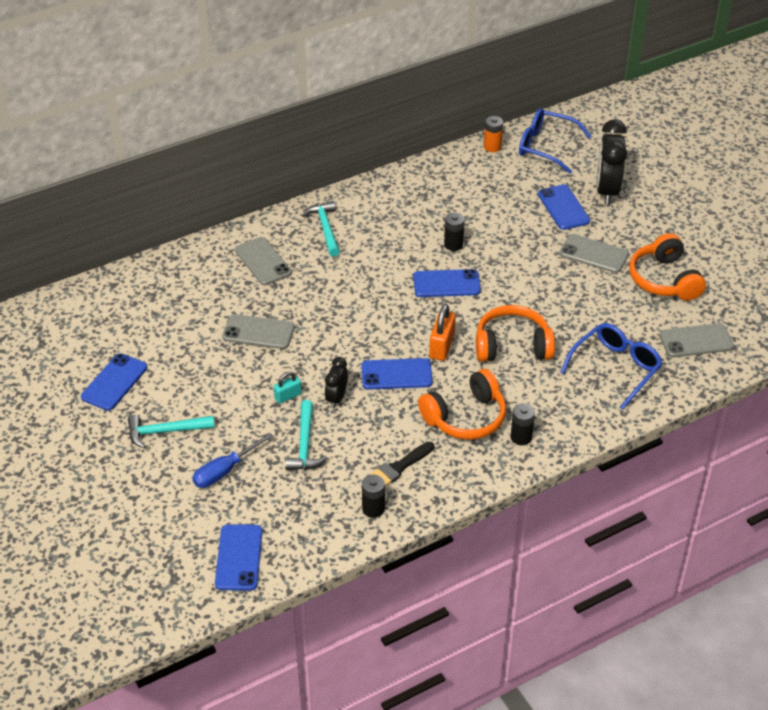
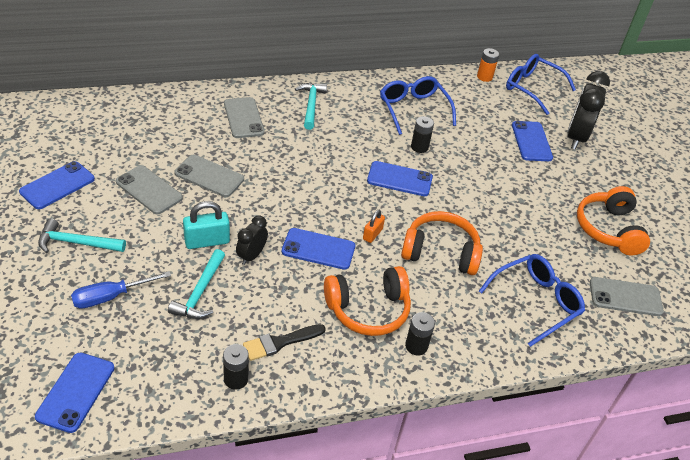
camera: 10 degrees right, 0 degrees up
(288, 396) = (207, 241): turquoise padlock -> turquoise padlock, size x1.63
(432, 204) = (413, 109): none -> blue glasses
(442, 346) = (372, 234): orange padlock -> orange padlock, size x0.61
(594, 254) = (547, 188): grey phone -> grey phone (149, 190)

